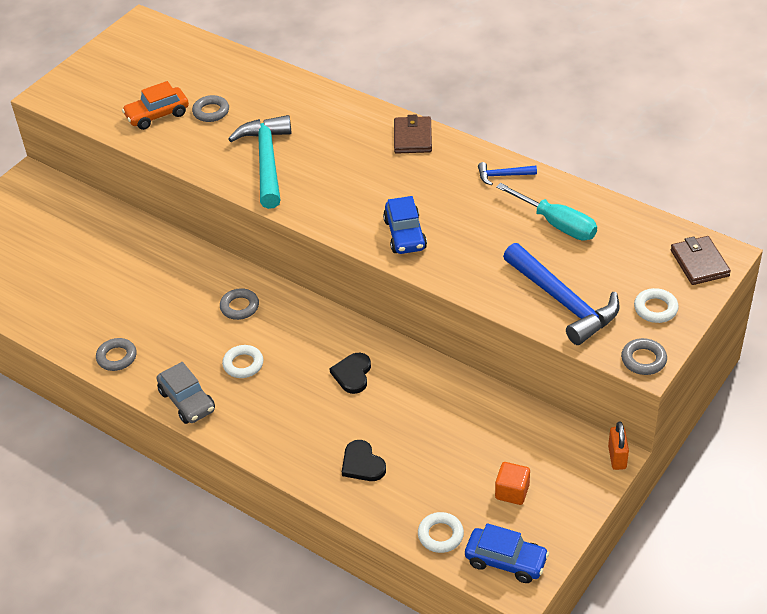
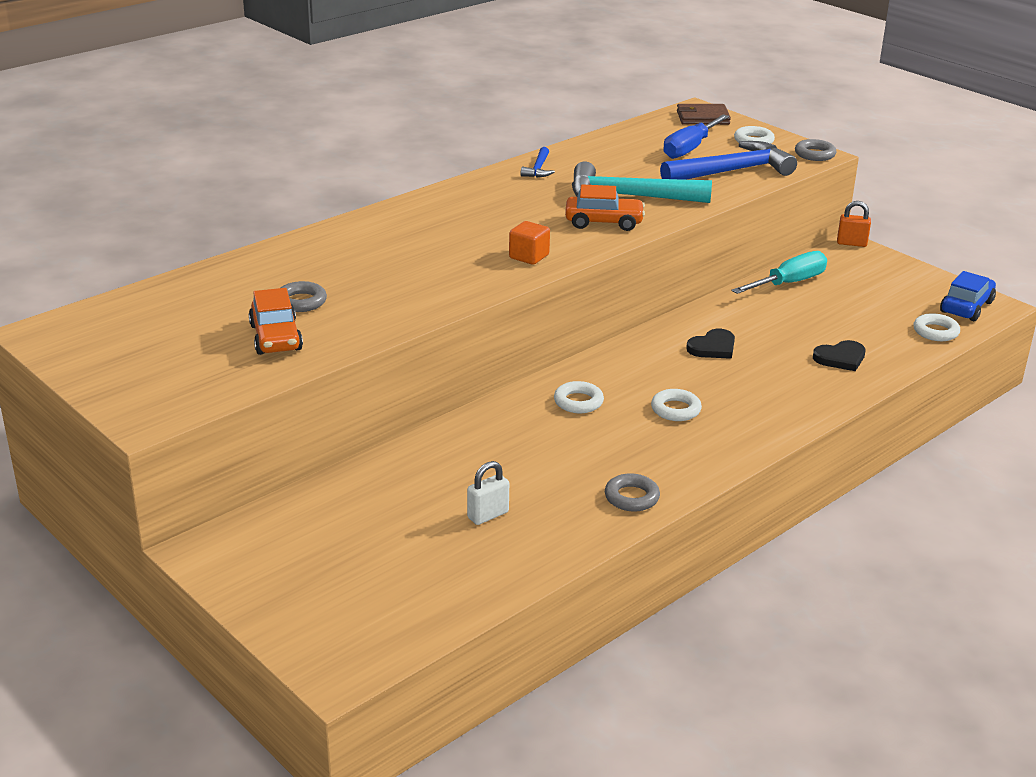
camera: 80 degrees left, 15 degrees down
(83, 289) = (488, 515): none -> white padlock
(187, 401) = (724, 452): grey car -> none
(239, 307) = (578, 402): grey ring -> white ring
(266, 161) = (429, 278): turquoise hammer -> turquoise hammer (629, 197)
(352, 374) = (713, 347): black heart -> black heart turned 60 degrees counterclockwise
(405, 234) = (604, 222): blue car -> orange car
(412, 138) = (446, 199): brown wallet -> none
(512, 492) = (886, 292): orange cube -> orange cube (529, 256)
(556, 224) = (624, 158): turquoise screwdriver -> turquoise screwdriver (788, 283)
(607, 265) = (690, 148): none -> blue screwdriver

